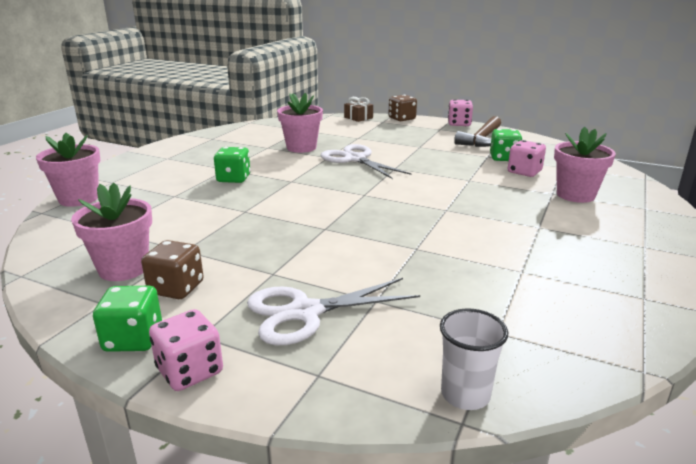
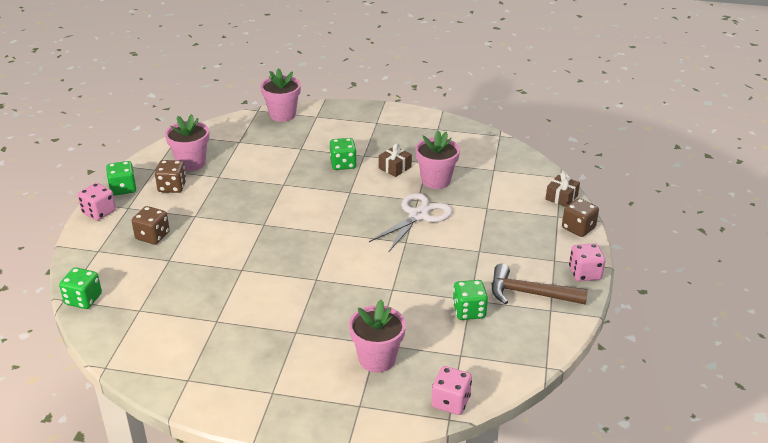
camera: 75 degrees right, 10 degrees up
(264, 159) = (395, 167): none -> brown gift
(305, 312) = (152, 236): white scissors -> brown dice
(465, 395) = (83, 299): white cup -> green dice
(524, 172) = (430, 326): pink dice -> pink dice (450, 402)

